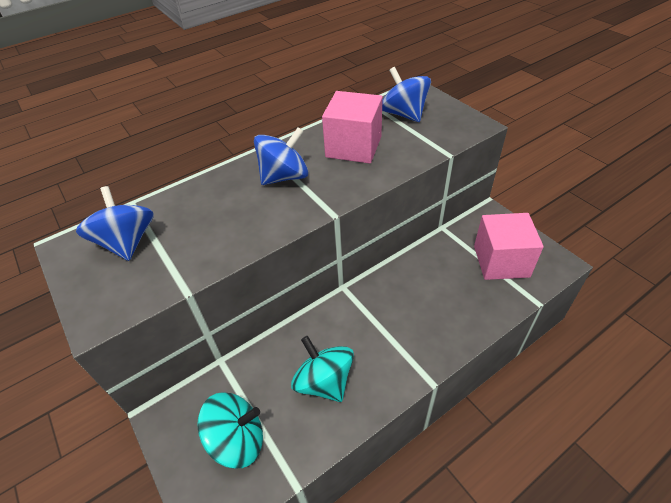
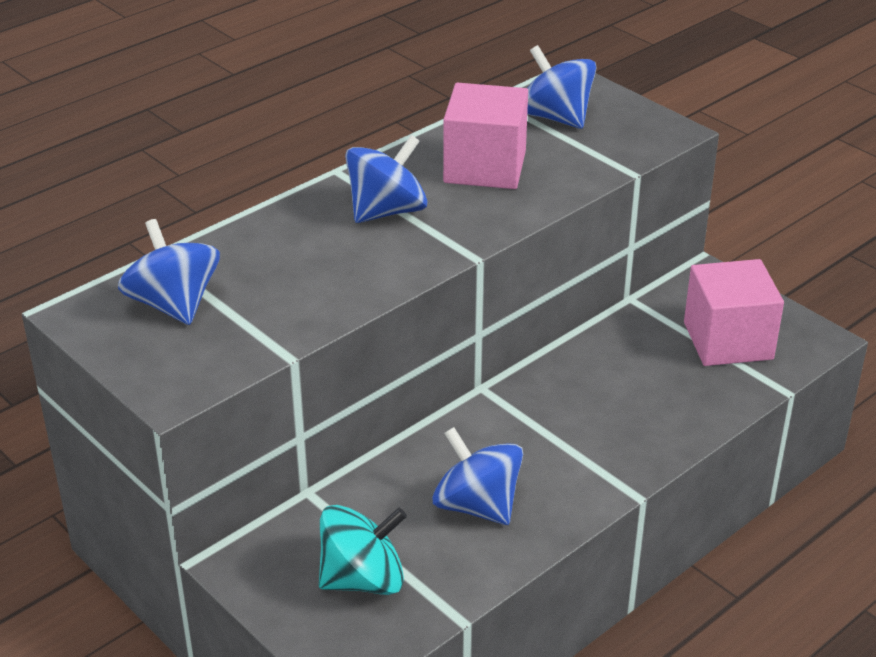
camera: 10 degrees left, 10 degrees down
(324, 382) = (477, 505): turquoise spinning top -> blue spinning top

